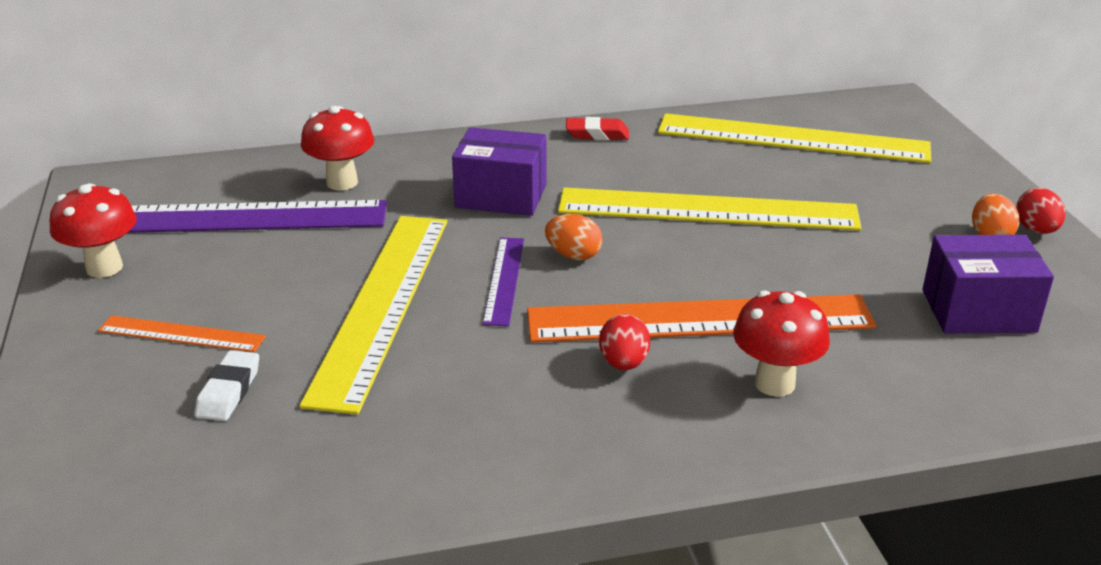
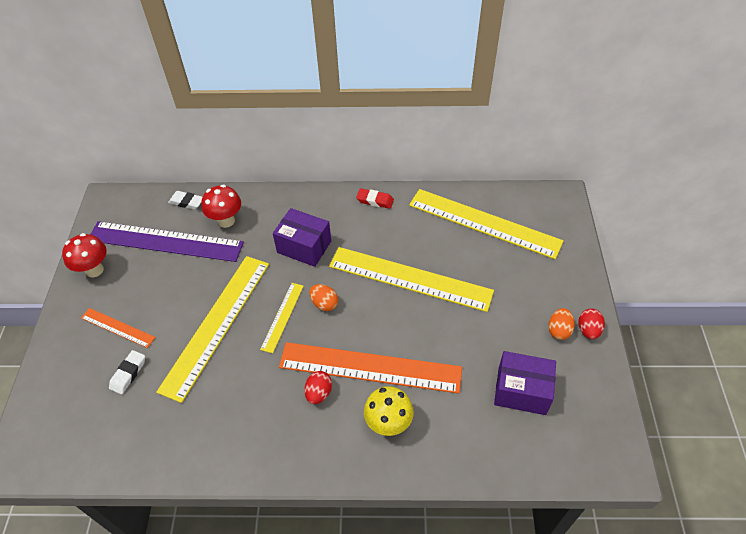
camera: 15 degrees right, 20 degrees up
(256, 169) = (186, 202): none -> white eraser
(504, 280) = (282, 317): purple ruler -> yellow ruler
(774, 383) = (388, 424): red mushroom -> yellow mushroom

